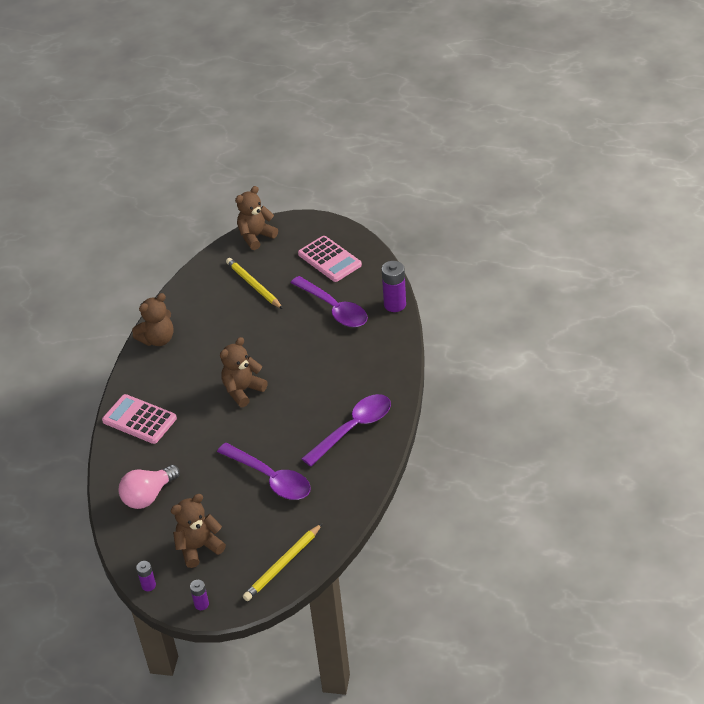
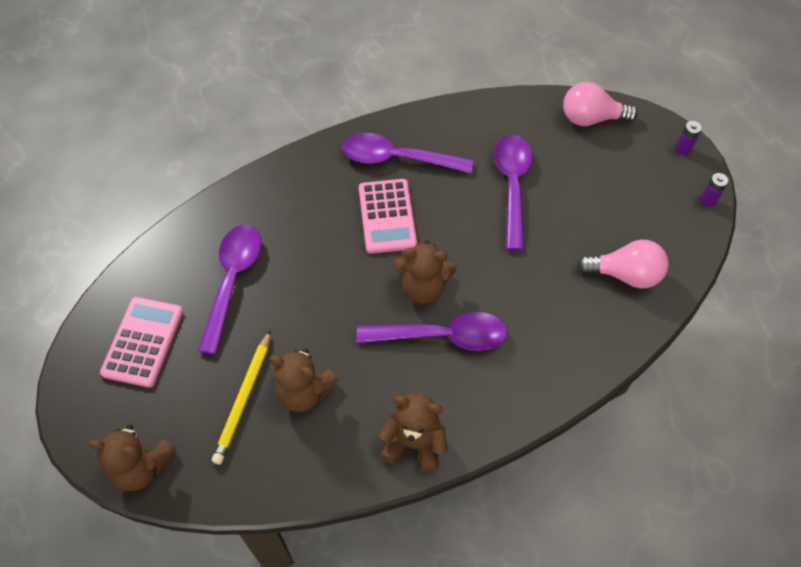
camera: 130 degrees left, 15 degrees up
(139, 420) = (545, 362): pink calculator -> pink calculator (387, 216)
(199, 547) = (636, 190): brown teddy bear -> brown teddy bear (304, 392)
(203, 382) = (442, 336): none -> purple spoon
(282, 565) = (591, 118): yellow pencil -> pink light bulb
(395, 304) = (188, 226): purple battery -> none

